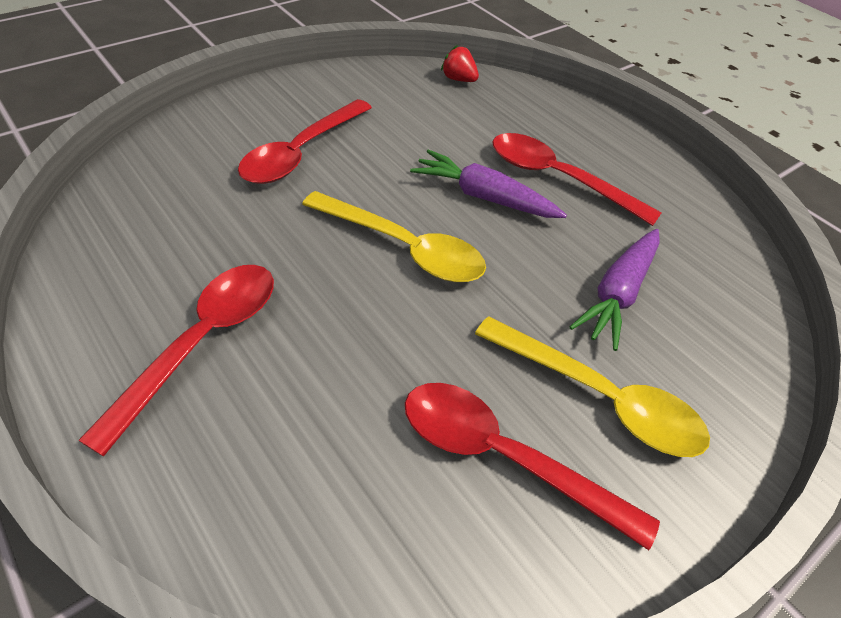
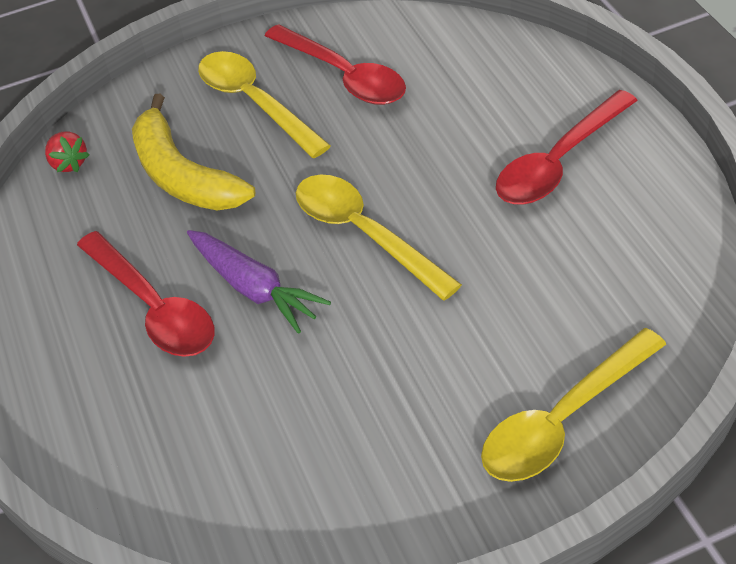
camera: 155 degrees left, 0 degrees up
(219, 132) = (562, 420): none -> yellow spoon
(301, 152) = (455, 373): red spoon -> none
(458, 79) = (186, 515): red strawberry -> red strawberry (69, 163)
(618, 293) = (183, 175): purple carrot -> yellow banana

